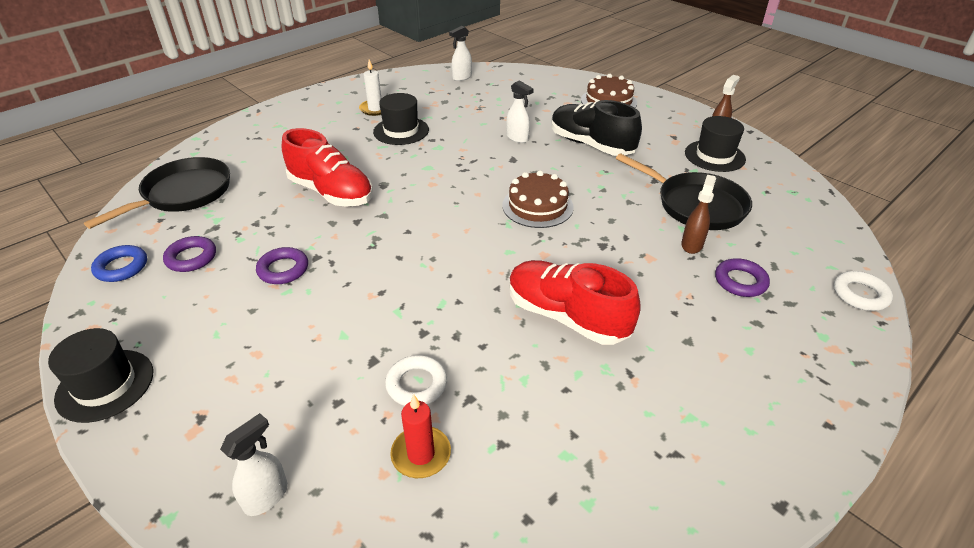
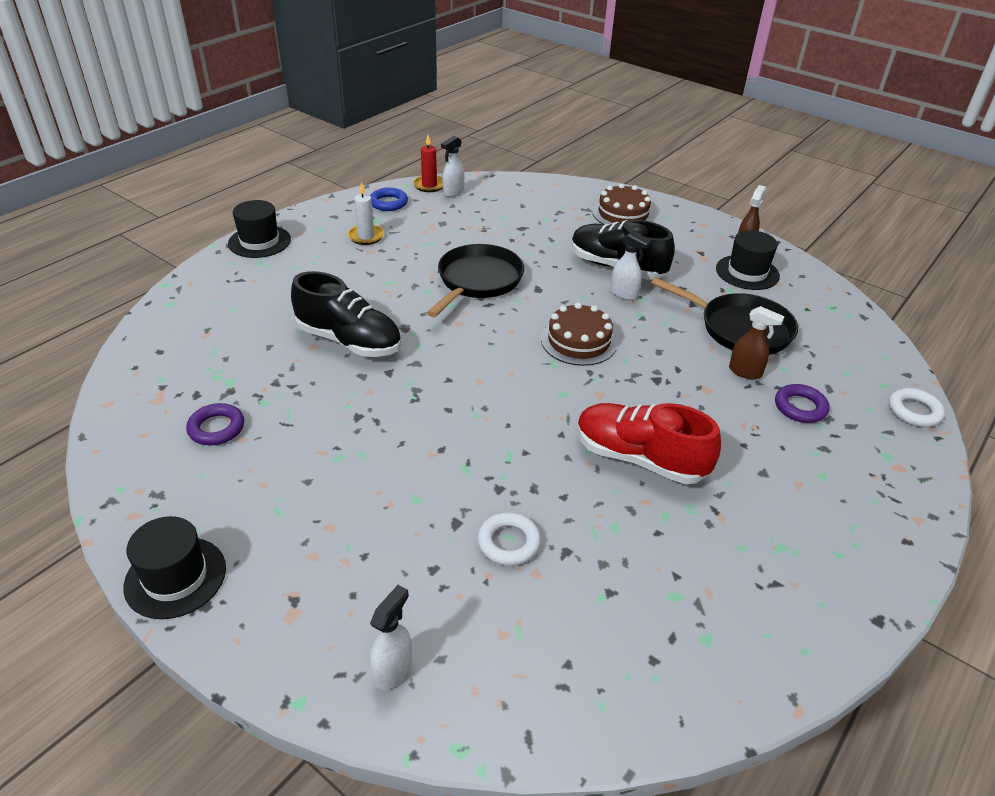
camera: 10 degrees left, 0 degrees up
(121, 267) = (139, 446): blue ring -> blue ring (388, 203)
(183, 194) = (177, 354): black pan -> black pan (477, 281)
(283, 269) = (326, 433): purple ring -> none
(331, 192) = (349, 341): red shoe -> black shoe
(401, 131) = (404, 262): black hat -> black hat (259, 241)
(421, 454) = (534, 611): red candle -> red candle (429, 185)
(517, 138) = (536, 263): white spray bottle -> white spray bottle (624, 294)
(692, 244) = (745, 372): brown spray bottle -> brown spray bottle turned 105 degrees clockwise

